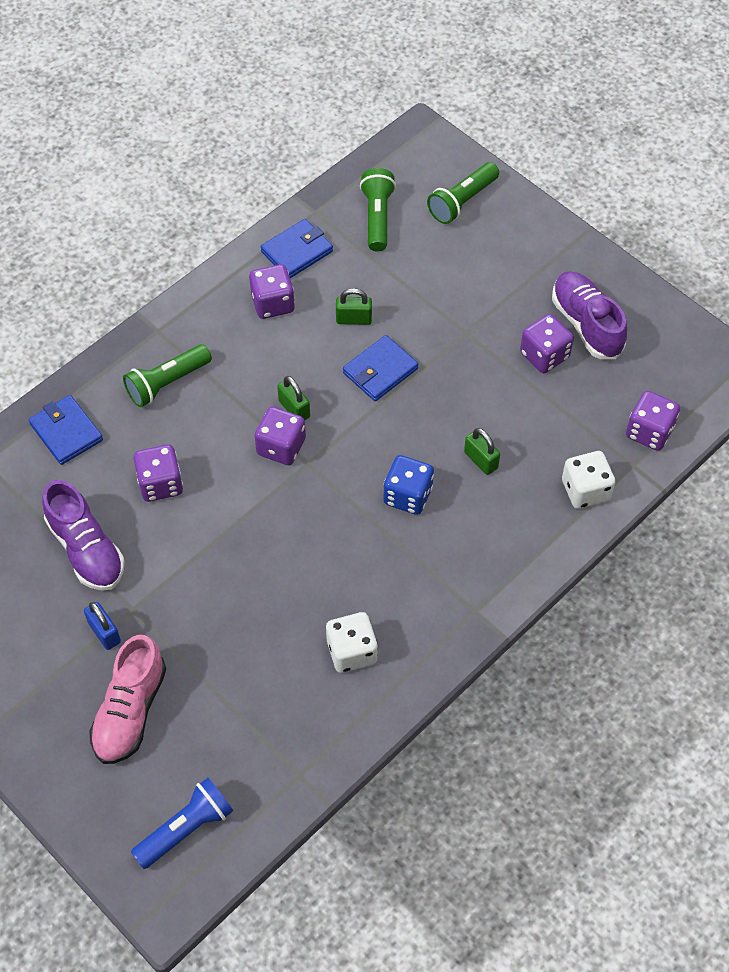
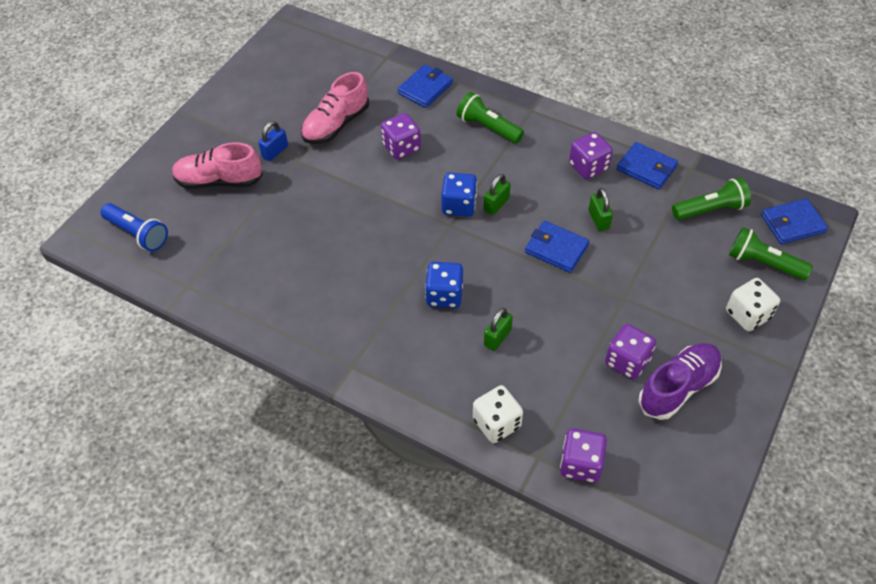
camera: 75 degrees right, 5 degrees down
(86, 549) = (336, 125): purple shoe -> pink shoe
(281, 447) = (459, 205): purple dice -> blue dice
(351, 651) = (294, 292): white dice -> white dice (747, 315)
(421, 159) = (792, 224): none -> blue wallet

